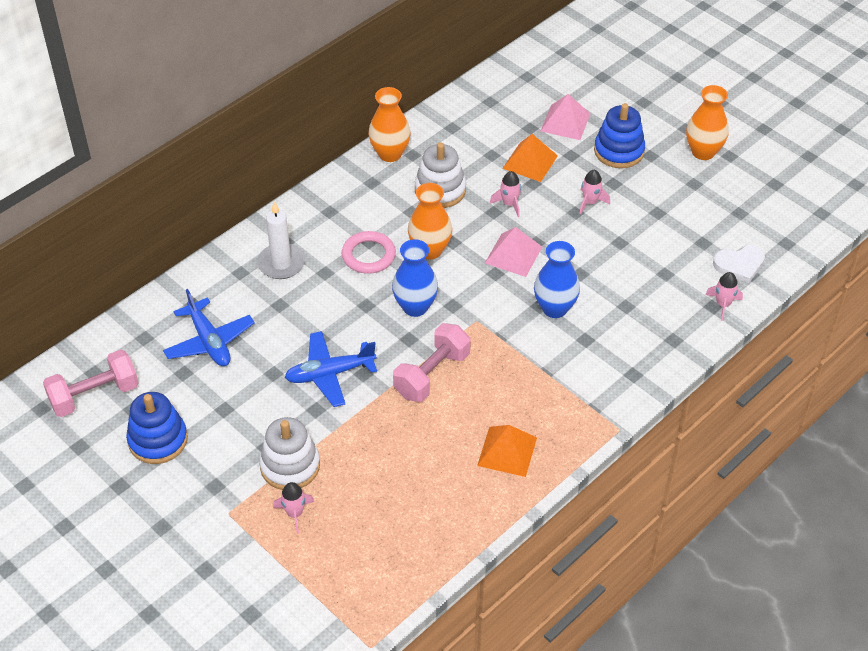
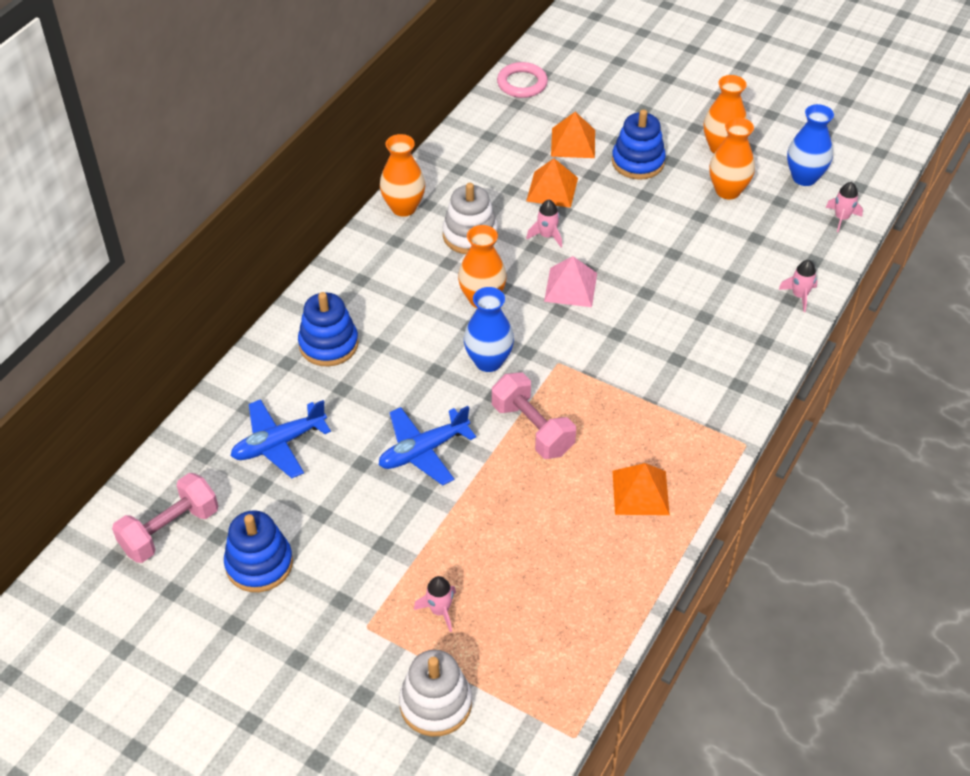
camera: 15 degrees left, 0 degrees up
(209, 341) = (279, 444): blue plane -> blue plane turned 105 degrees clockwise
(281, 263) = (328, 344): white candle -> blue stacking toy
(290, 466) = (416, 559): white stacking toy -> white stacking toy (435, 703)
(368, 255) = (419, 317): pink ring -> pink ring (522, 83)
(432, 374) = (532, 429): pink dumbbell -> pink dumbbell turned 60 degrees counterclockwise
(554, 308) = (633, 333): blue vase -> blue vase (804, 177)
(565, 122) = (573, 143): pink pyramid -> orange pyramid
(590, 202) = (628, 219): pink rocket -> pink rocket (841, 218)
(693, 194) = (727, 191): none -> orange vase
(739, 264) = (800, 252): white heart -> none

